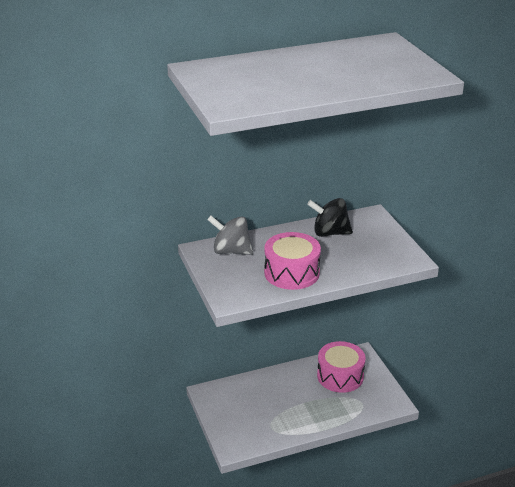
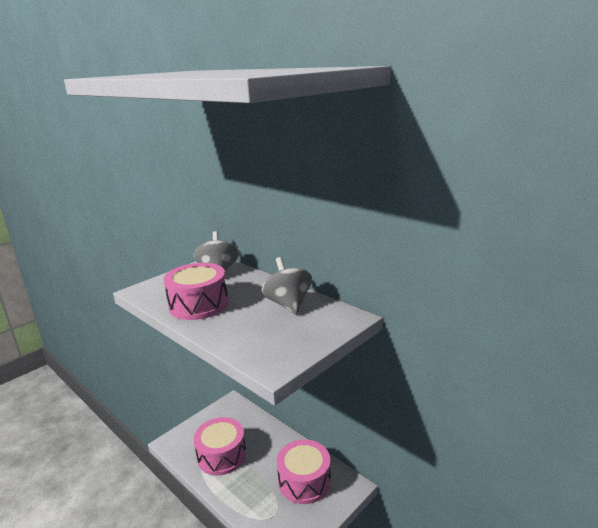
camera: 65 degrees right, 10 degrees down
(277, 416) = (221, 455): none -> pink drum
(330, 233) = (288, 304): black spinning top -> grey spinning top

